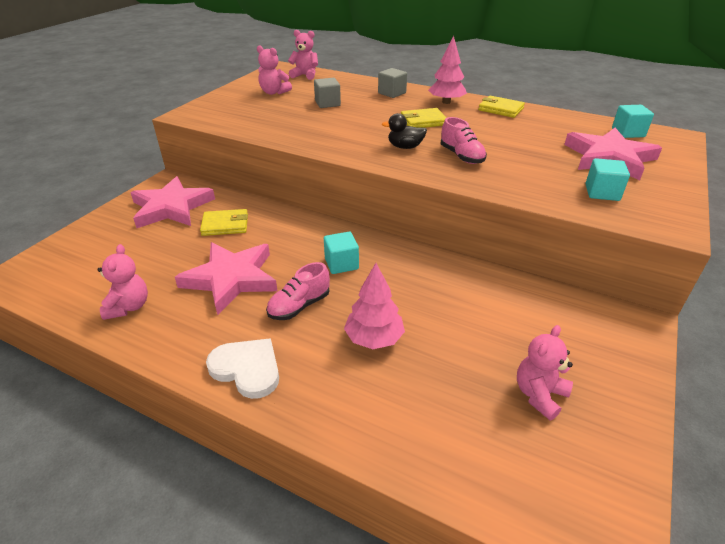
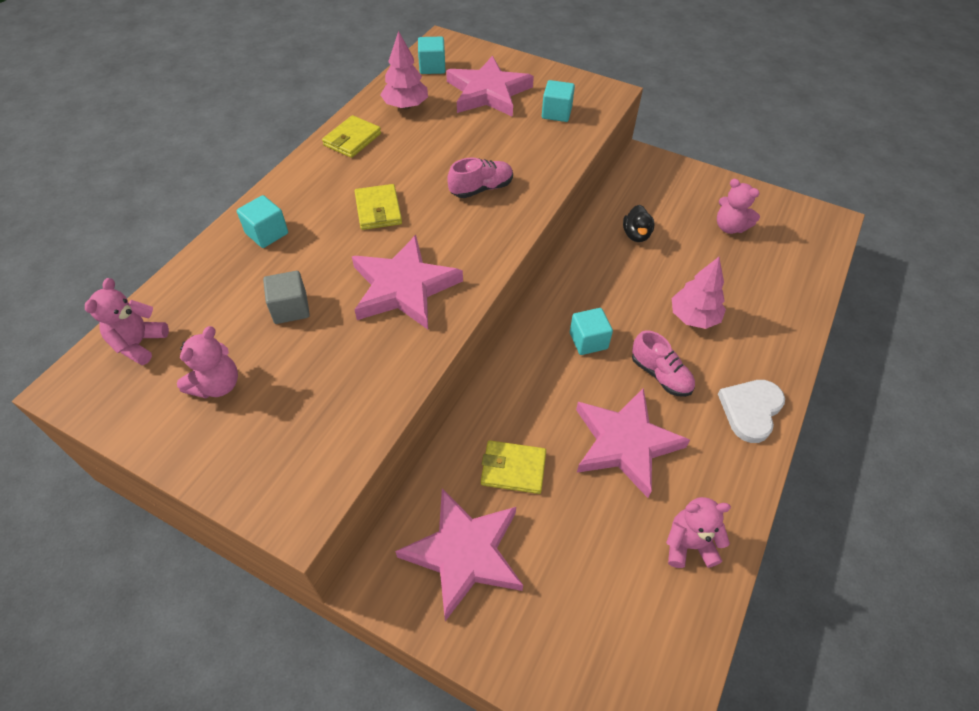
camera: 90 degrees left, 15 degrees up
(225, 225) = (513, 469): yellow wallet -> yellow wallet turned 75 degrees counterclockwise
(345, 132) = (403, 287): none -> pink star
(392, 93) = (267, 233): grey cube -> turquoise cube
(405, 147) = (454, 232): black duck -> black duck (636, 235)
(446, 102) = (316, 182): pink tree -> pink tree (405, 106)

